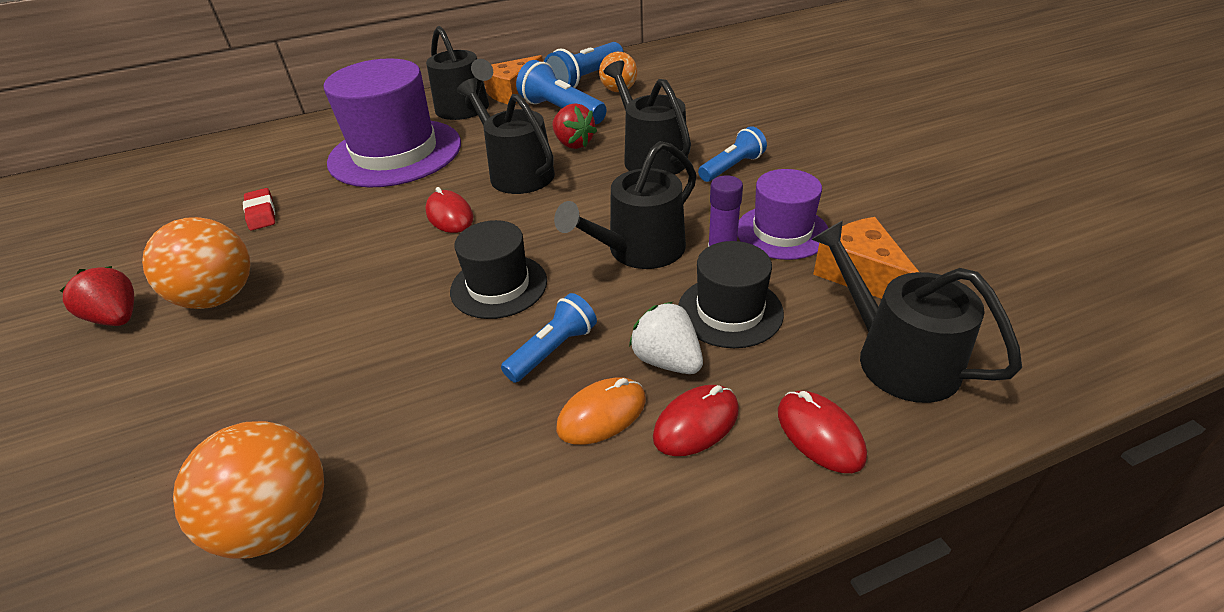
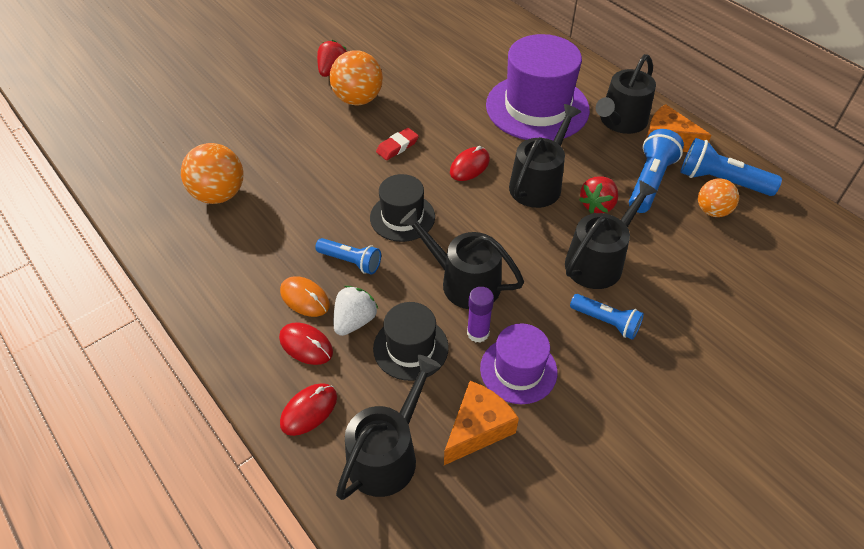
camera: 70 degrees right, 10 degrees up
(261, 213) = (440, 77): red eraser -> red eraser (397, 146)

